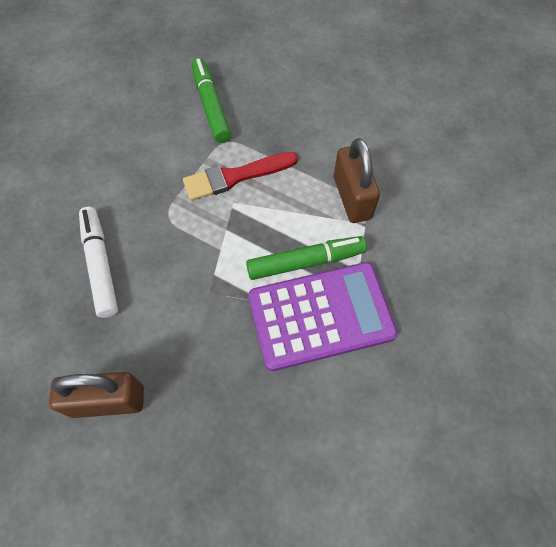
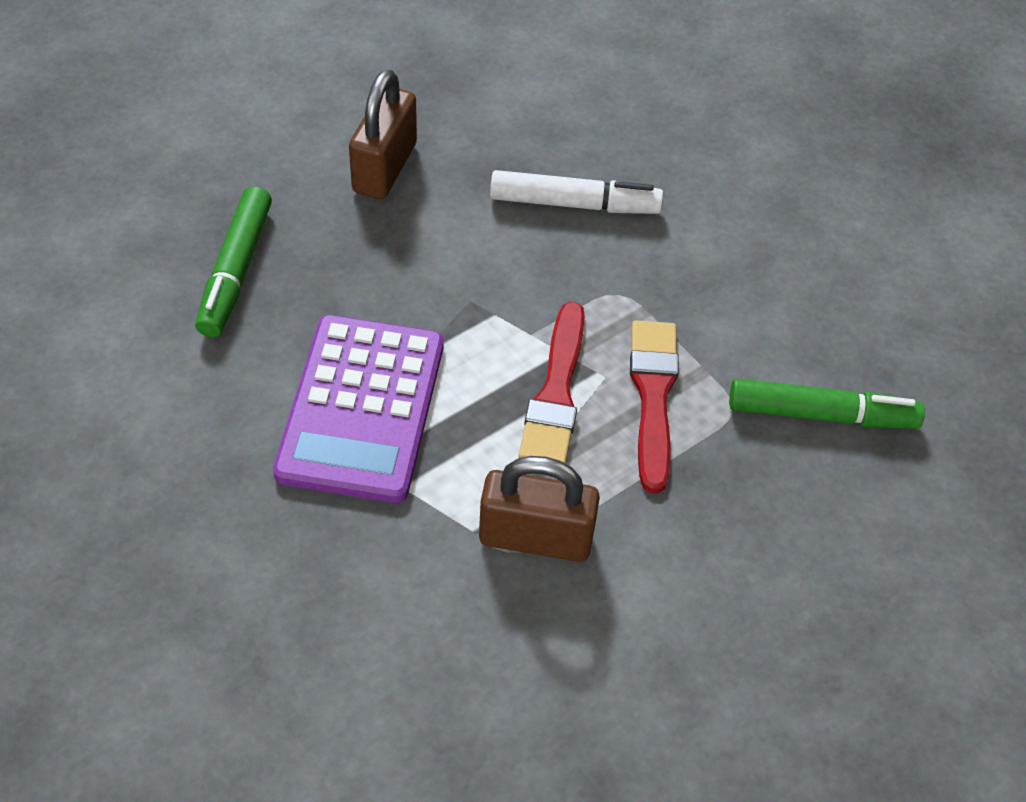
camera: 110 degrees right, 10 degrees down
(257, 221) = (556, 393): none -> red brush
(305, 262) = (454, 425): green marker -> green marker (236, 270)

